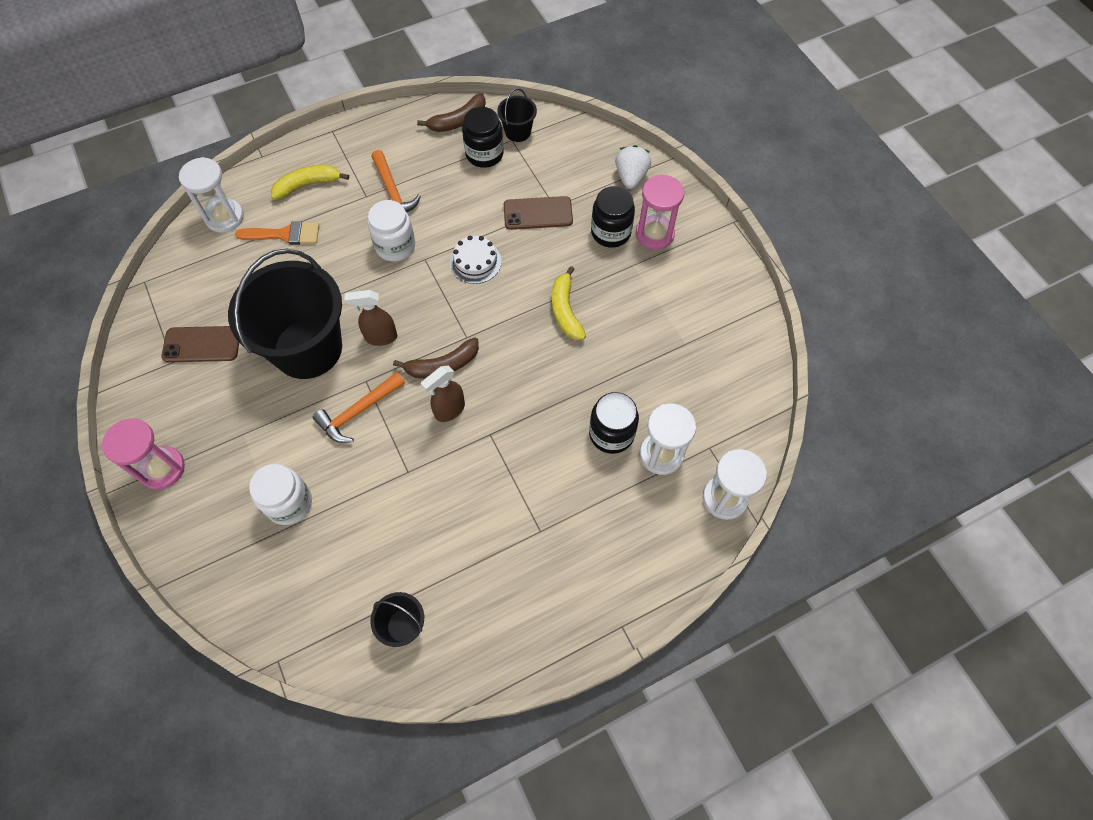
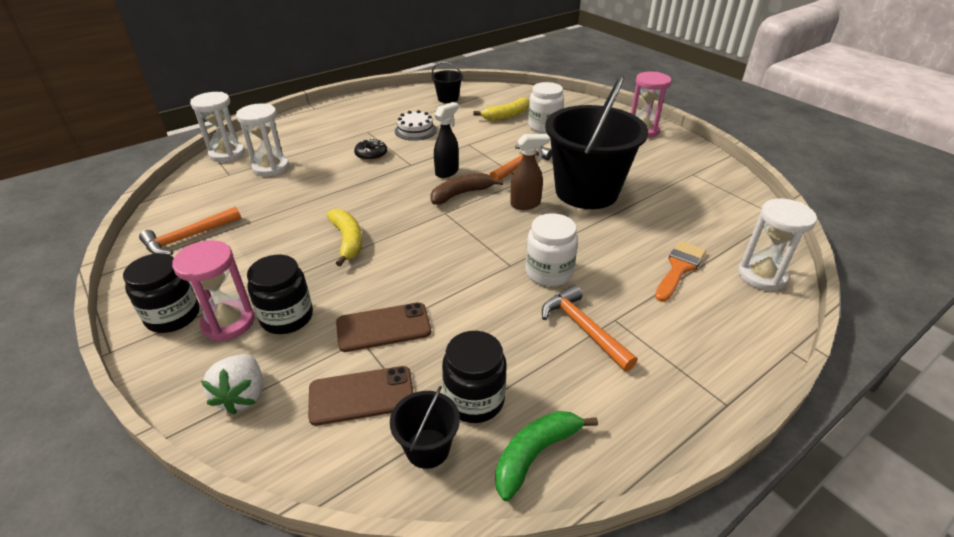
camera: 170 degrees right, 25 degrees down
(202, 344) = (679, 185): brown phone -> brown phone (361, 395)
(285, 234) = (679, 268): orange brush -> orange brush turned 135 degrees clockwise
(307, 185) = (698, 322): yellow banana -> yellow banana (507, 115)
(449, 410) = (447, 172): brown spray bottle -> black spray bottle
(458, 121) = (535, 454): brown banana -> green banana
(475, 262) = (452, 269): white cake -> white cake (415, 130)
(537, 466) = (371, 154): none -> black donut
(611, 434) = (310, 173): black jar -> black jar (173, 316)
(719, 337) = (188, 238): none -> orange hammer

